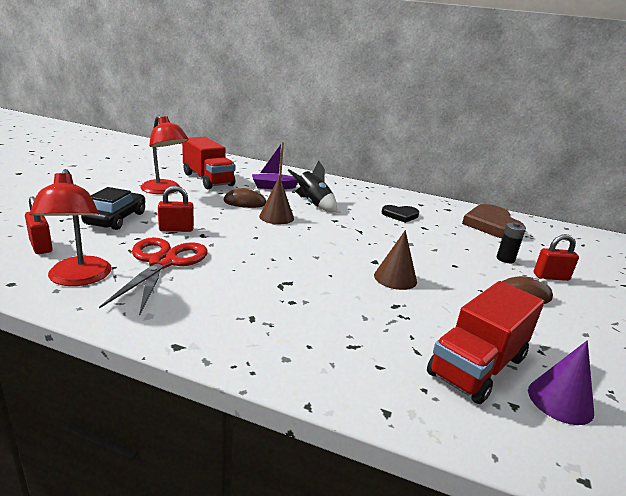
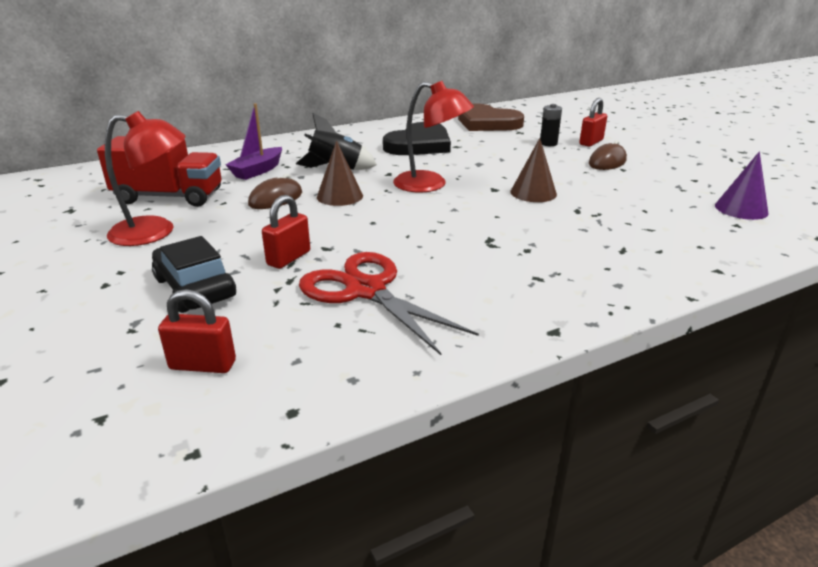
camera: 45 degrees left, 5 degrees up
(78, 278) = (340, 356): red lamp -> red lamp (430, 185)
(400, 215) = (419, 144): black heart -> black heart, size x1.77
(477, 366) = (685, 216): red truck -> none

